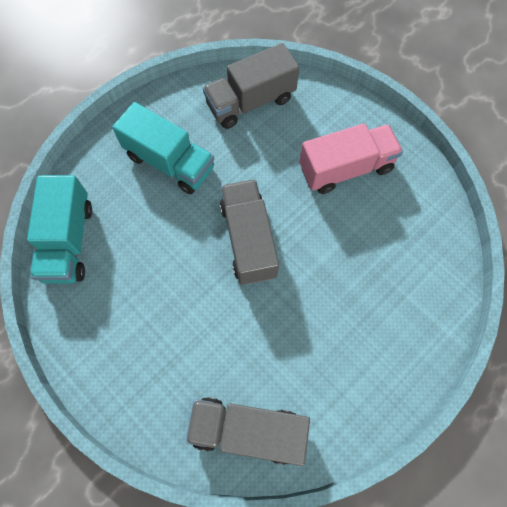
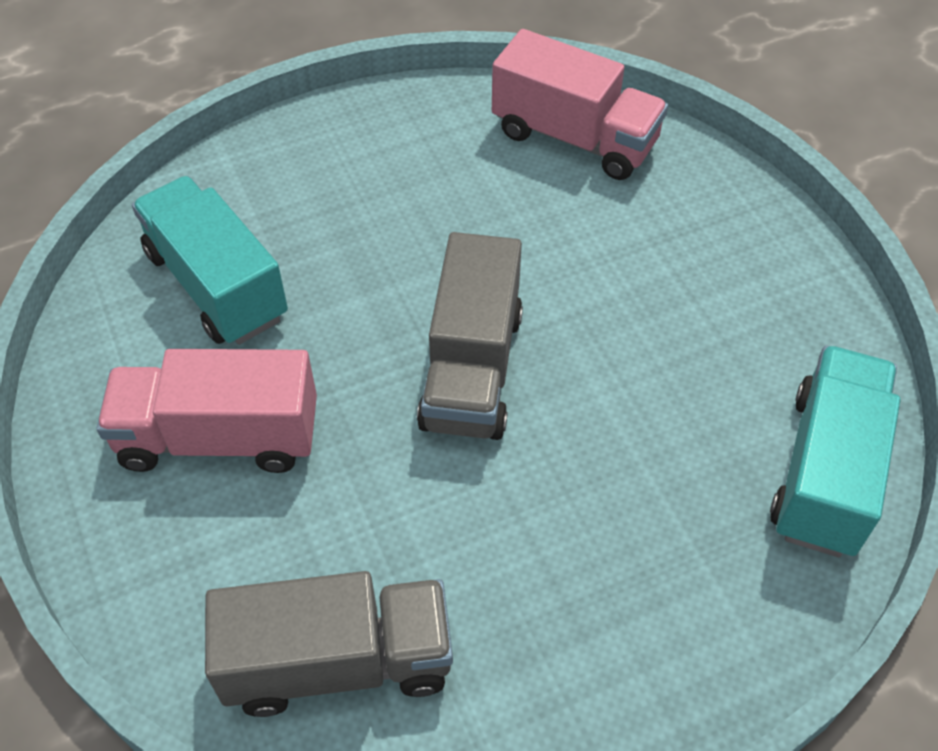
camera: 160 degrees left, 15 degrees down
(170, 162) = (579, 570): turquoise truck -> turquoise truck (217, 285)
(247, 430) = (574, 138): grey truck -> pink truck

